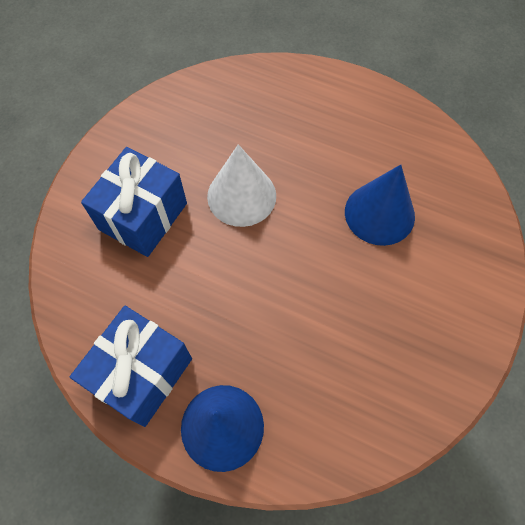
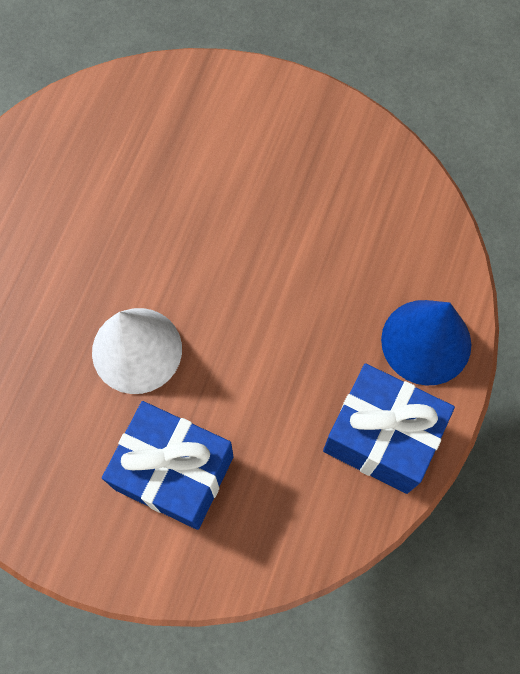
camera: 95 degrees left, 5 degrees up
(379, 213) = (154, 189): blue cone -> none

